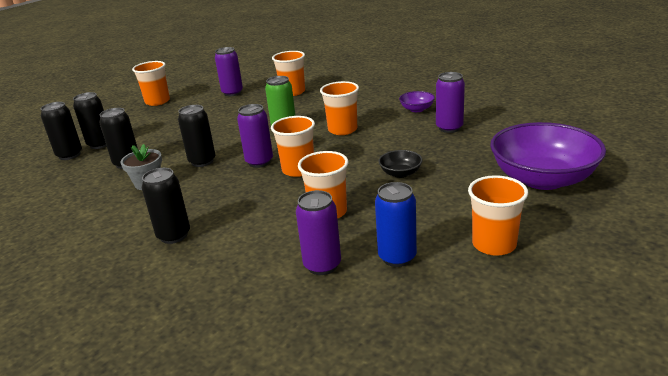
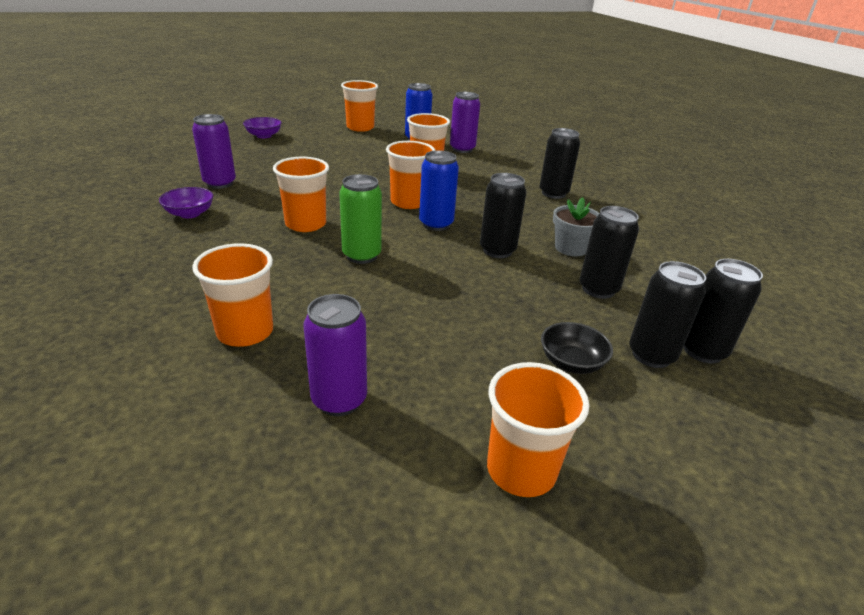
camera: 155 degrees left, 5 degrees up
(259, 162) = (436, 224): purple can -> blue can
(400, 173) = (336, 169): black bowl -> black bowl (571, 362)
(542, 179) = (264, 136): purple bowl -> purple bowl, size x0.43

